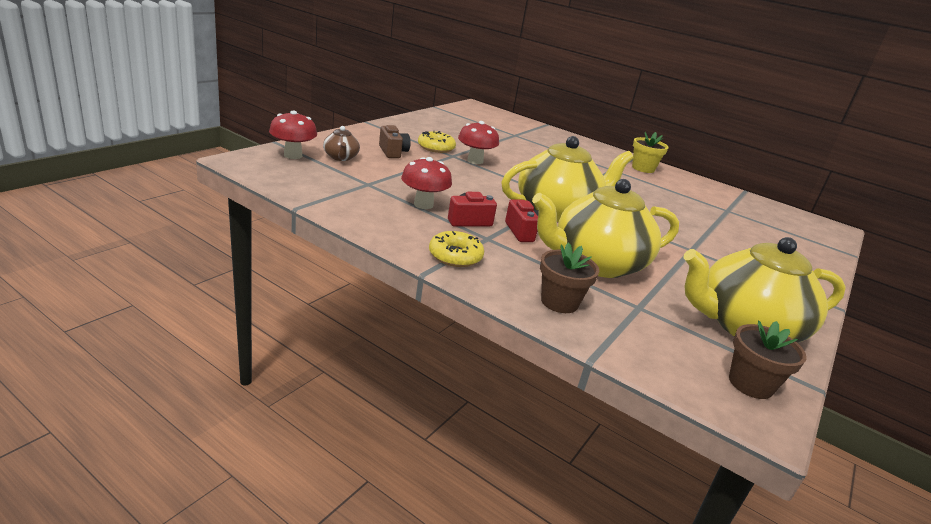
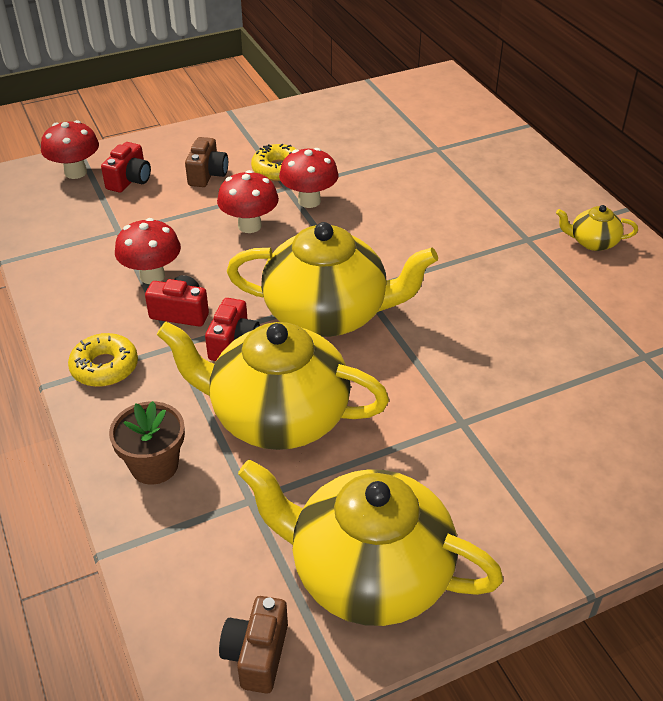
camera: 35 degrees right, 15 degrees up
(341, 157) = (130, 180): brown teapot -> red camera
(454, 175) = (249, 226): none -> red mushroom
(643, 168) = (592, 242): yellow flower pot -> yellow teapot
(750, 384) = (257, 654): brown flower pot -> brown camera

